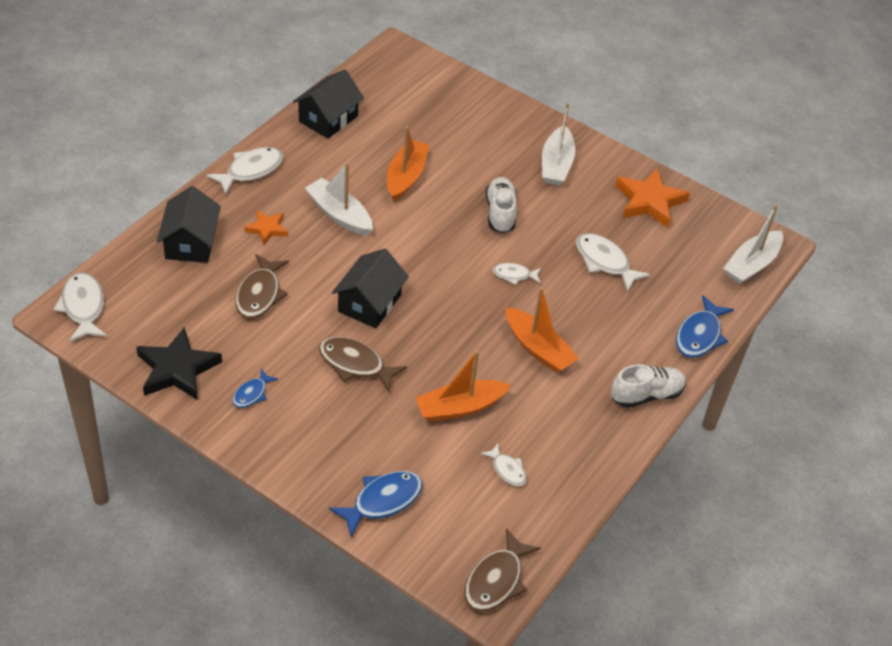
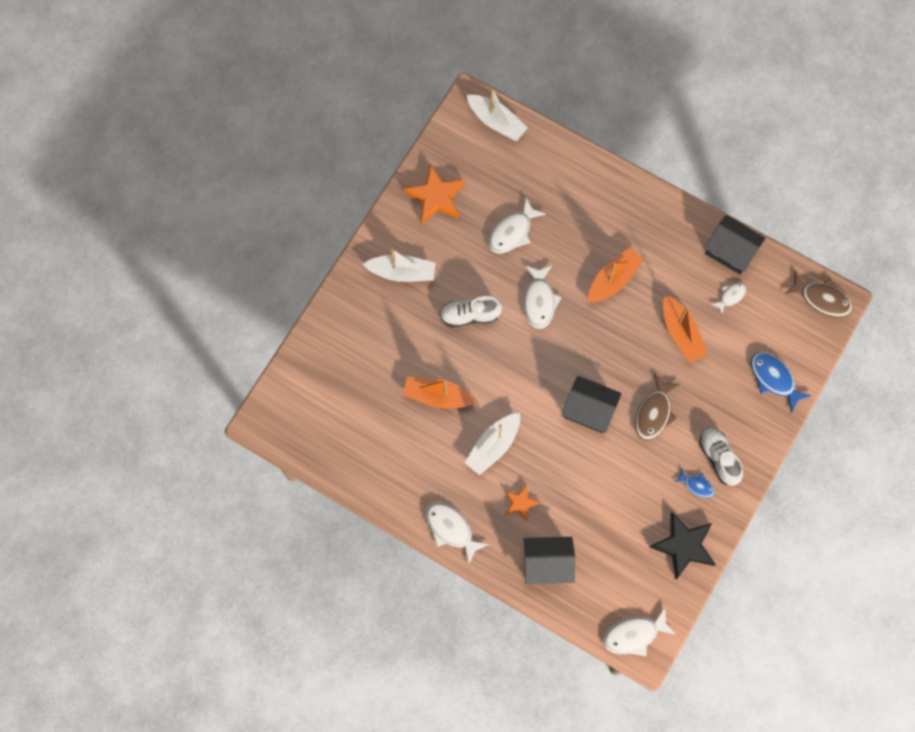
camera: 90 degrees left, 25 degrees up
(259, 294) = (595, 496): brown fish -> none
(328, 119) = (371, 472): black house -> black house (731, 251)
(514, 275) = (539, 301): white fish -> white fish, size x1.71
(646, 395) = (644, 202): white shoe -> white shoe (718, 458)
(699, 335) = (578, 163): blue fish -> none

